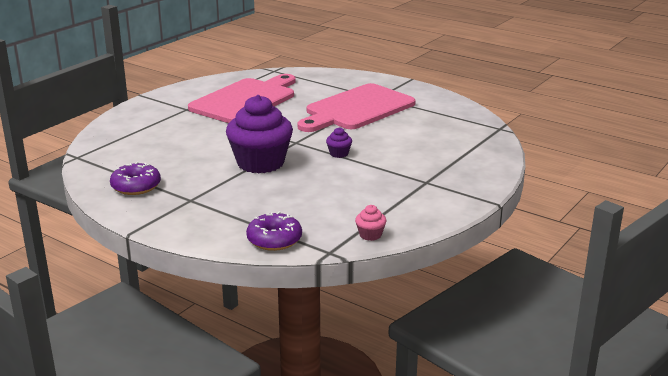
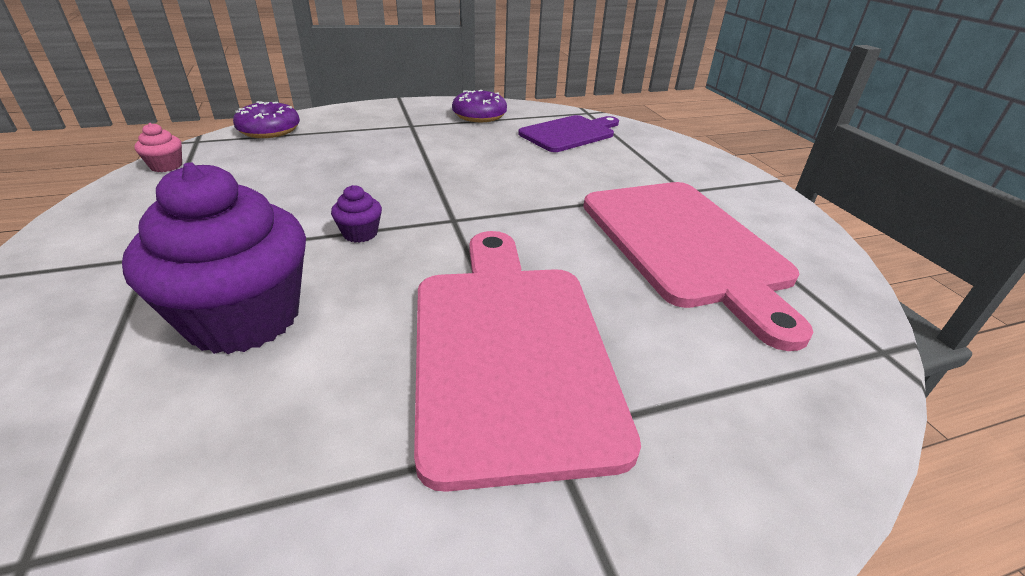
camera: 125 degrees right, 10 degrees up
(134, 150) = (570, 133): none -> purple cutting board
(260, 163) = (430, 176): purple cupcake -> purple cupcake (244, 317)

